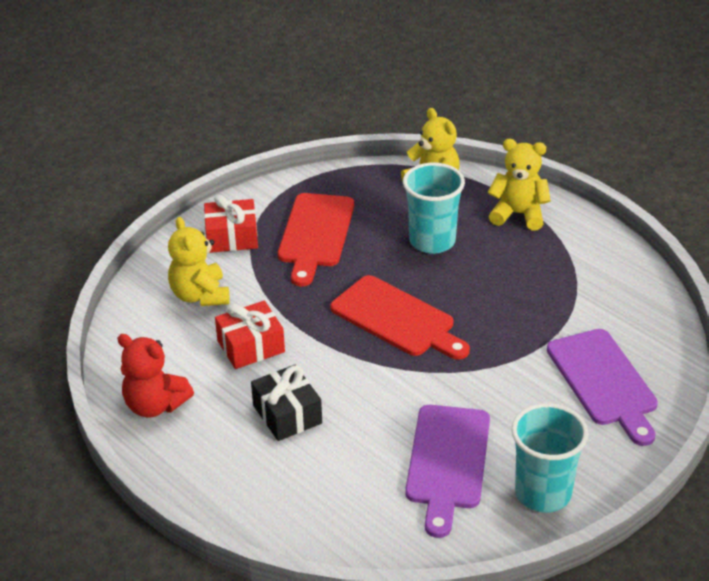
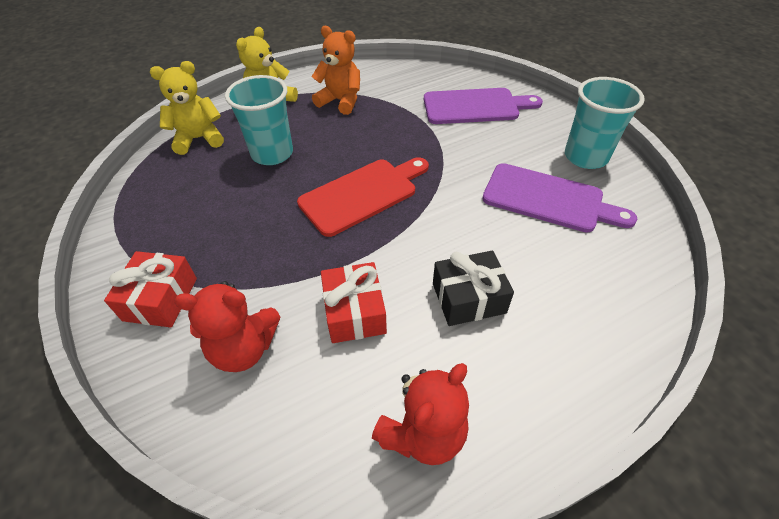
camera: 75 degrees left, 10 degrees up
(200, 295) = (244, 348): yellow teddy bear -> red teddy bear
(315, 234) = (208, 227): red cutting board -> none
(553, 265) = (341, 101): none -> orange teddy bear

